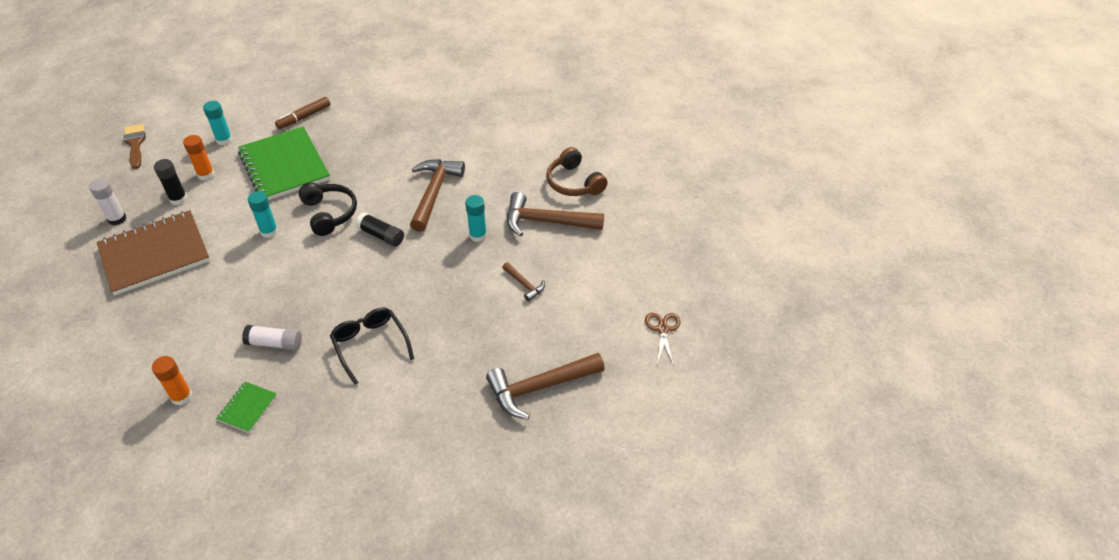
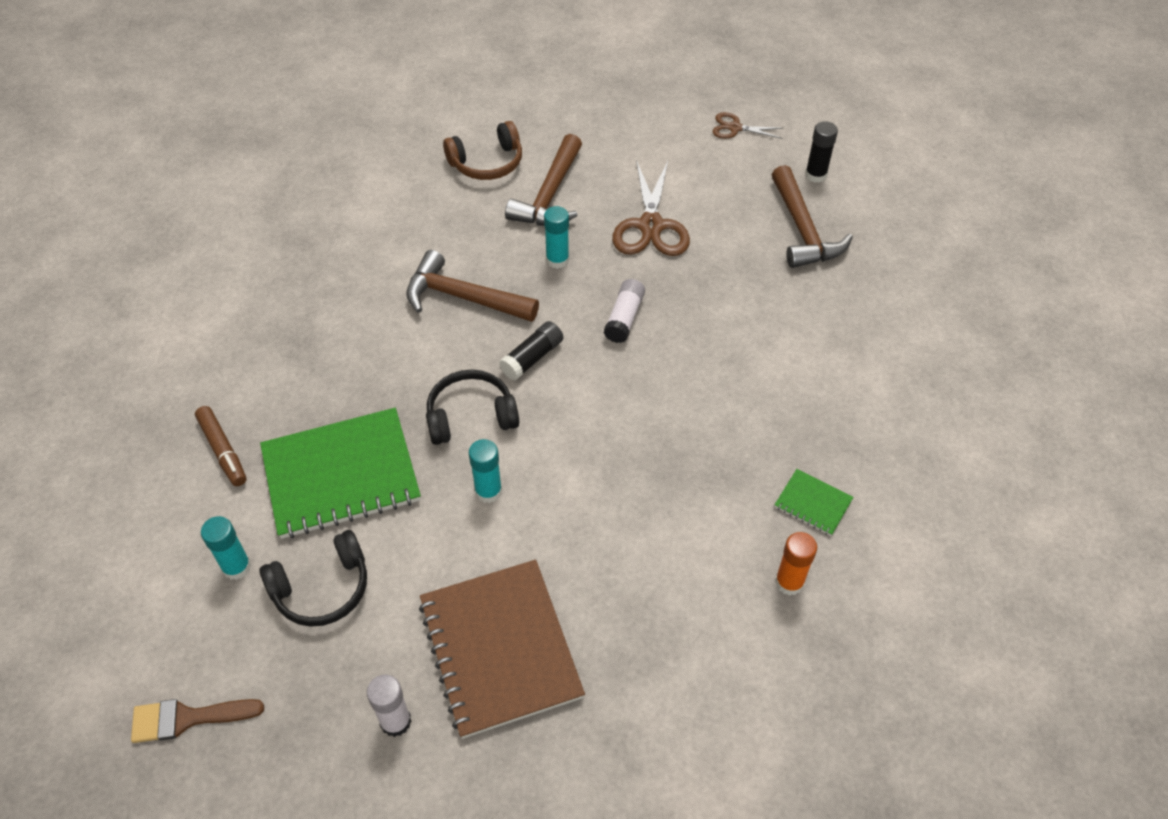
camera: 80 degrees left, 5 degrees up
(178, 199) = (372, 626): black glue stick -> black glue stick (815, 175)
(206, 174) = (322, 589): orange glue stick -> black headphones
(275, 343) = (709, 477): white glue stick -> white glue stick (624, 318)
(370, 345) = (726, 375): black glasses -> none
(524, 284) = (651, 226): brown hammer -> brown scissors

